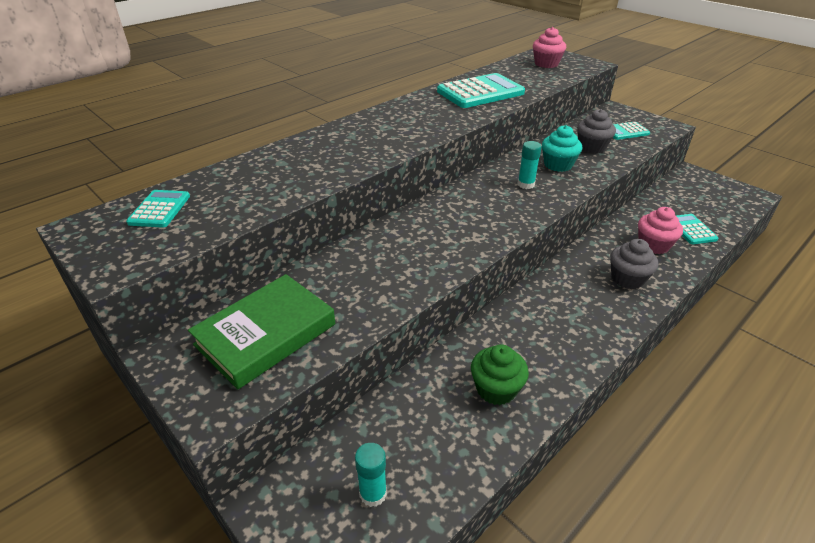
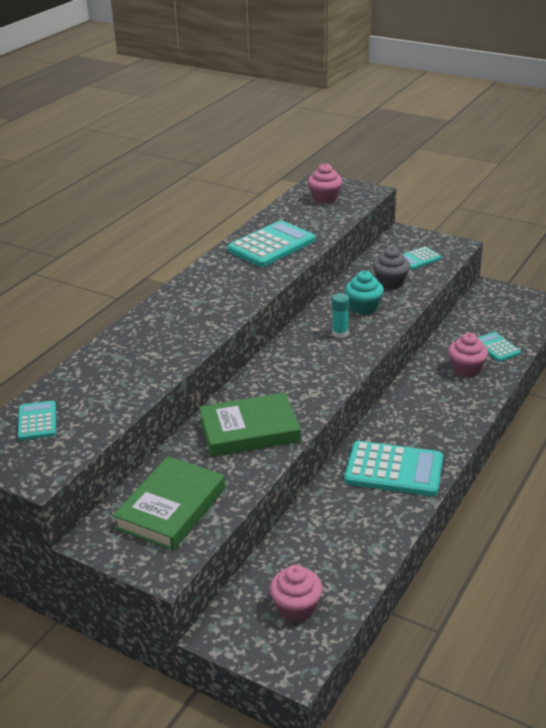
camera: 15 degrees left, 5 degrees down
(373, 493) = (296, 607): turquoise glue stick -> pink cupcake
(393, 264) = (249, 430): none -> green book
(496, 389) = (364, 516): green cupcake -> none
(546, 339) = (394, 470): none -> turquoise calculator
(627, 279) = (449, 404): grey cupcake -> none

